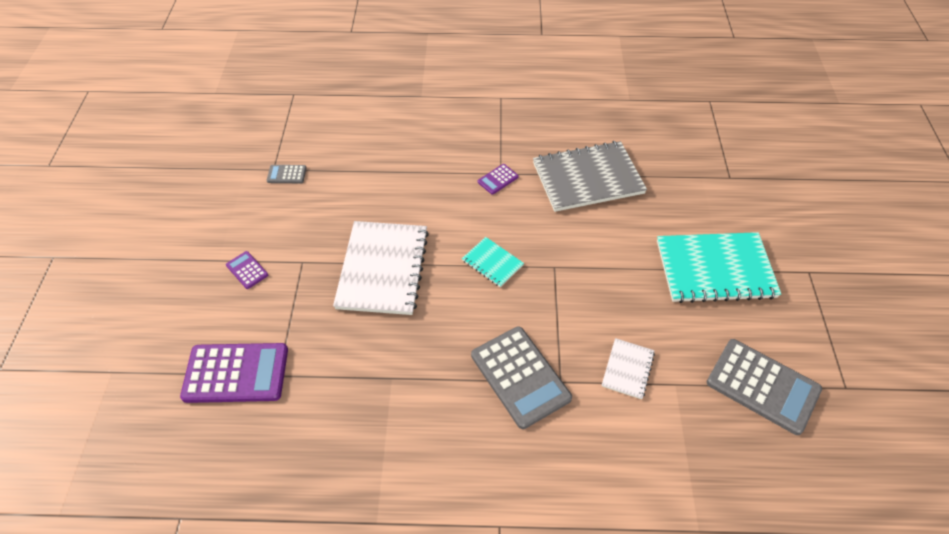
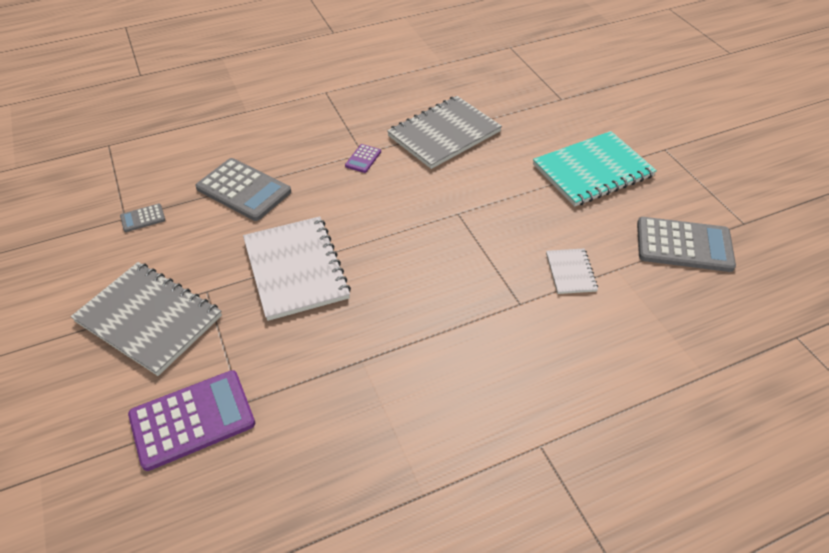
camera: 25 degrees left, 5 degrees down
(247, 270) = (149, 319): purple calculator -> grey notebook
(492, 263) = (400, 228): turquoise notebook -> none
(520, 377) = (482, 313): grey calculator -> grey calculator (243, 190)

